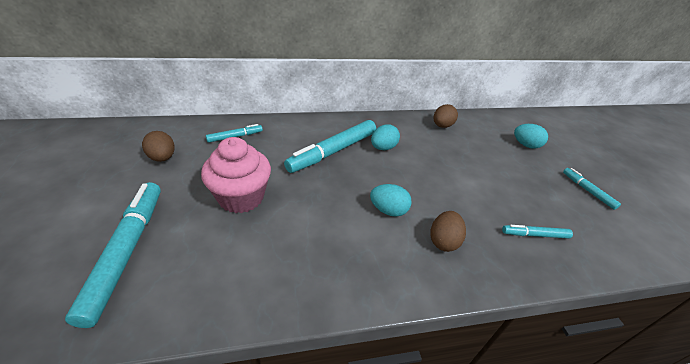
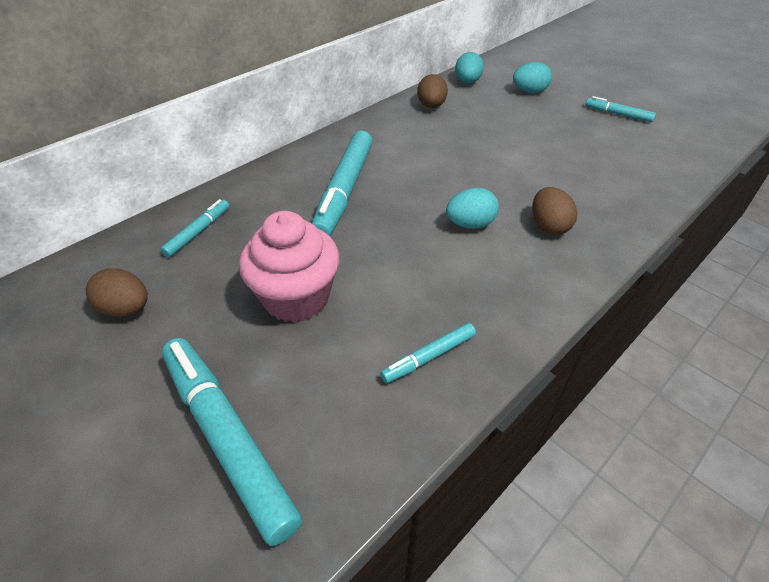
camera: 30 degrees left, 5 degrees up
(383, 148) = (395, 160): turquoise egg -> turquoise egg (467, 82)
(534, 235) = (614, 178): turquoise marker -> turquoise marker (428, 357)

